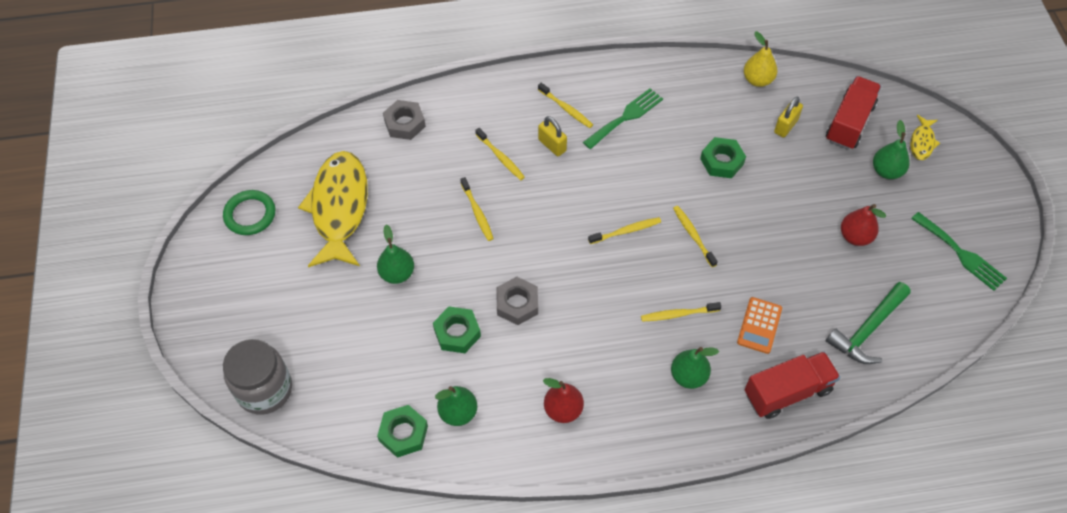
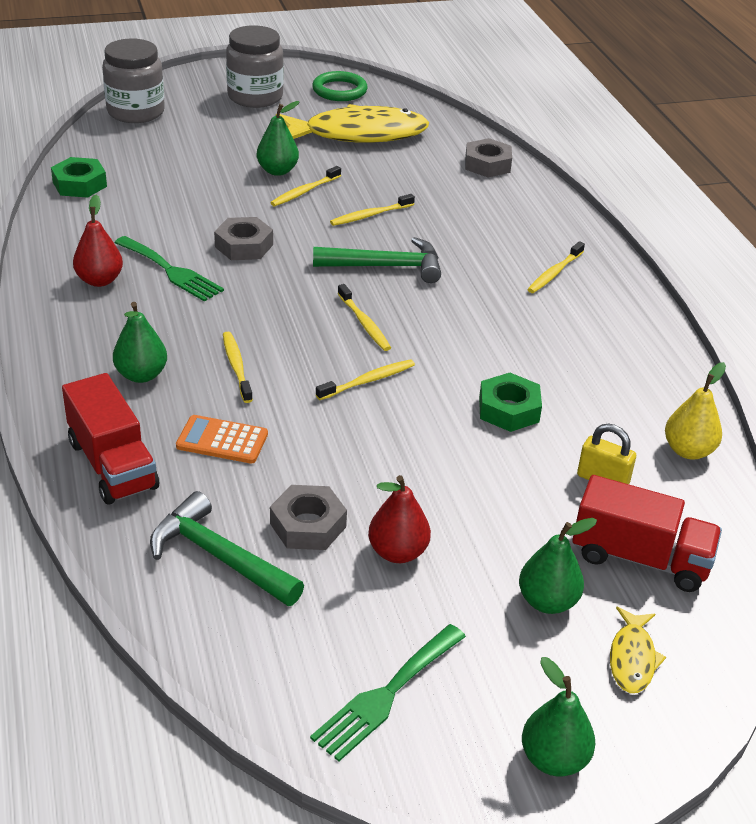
camera: 80 degrees right, 20 degrees down
(251, 285) = (255, 97): none -> grey jar
(457, 333) = (203, 209): green nut -> none
(458, 412) = (101, 214): green pear -> green pear (553, 759)
(500, 157) = (457, 228): yellow toothbrush -> yellow toothbrush (305, 191)
(552, 145) = (489, 264): yellow padlock -> none
(552, 210) = (385, 266): none -> green hammer
(626, 117) = (559, 321): green fork -> green fork (171, 271)
(836, 281) = (308, 525): none -> grey nut
(922, 142) = (632, 658): yellow fish -> yellow fish turned 90 degrees counterclockwise

